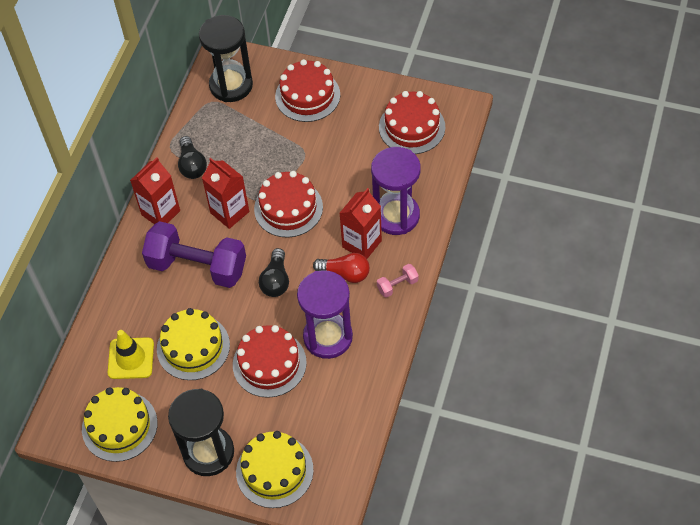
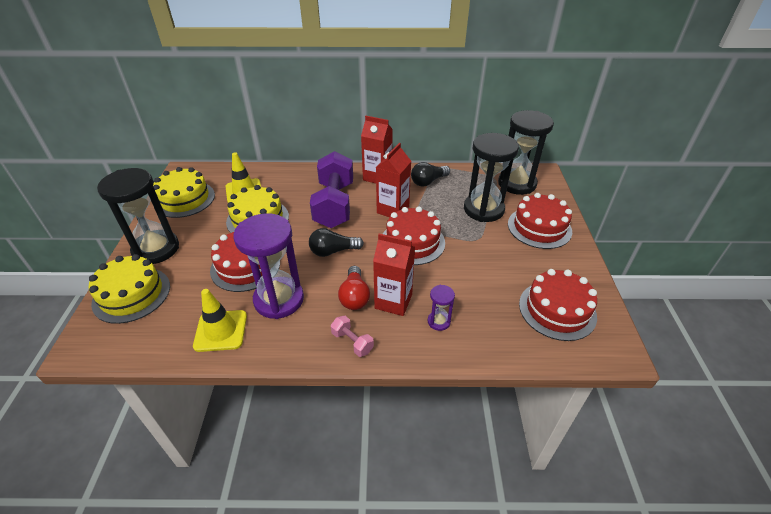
camera: 70 degrees right, 15 degrees down
(262, 131) = (483, 209): none -> black hourglass
(351, 388) = (221, 331): none -> yellow traffic cone
(396, 216) = (439, 321): purple hourglass -> purple hourglass, size x0.45

